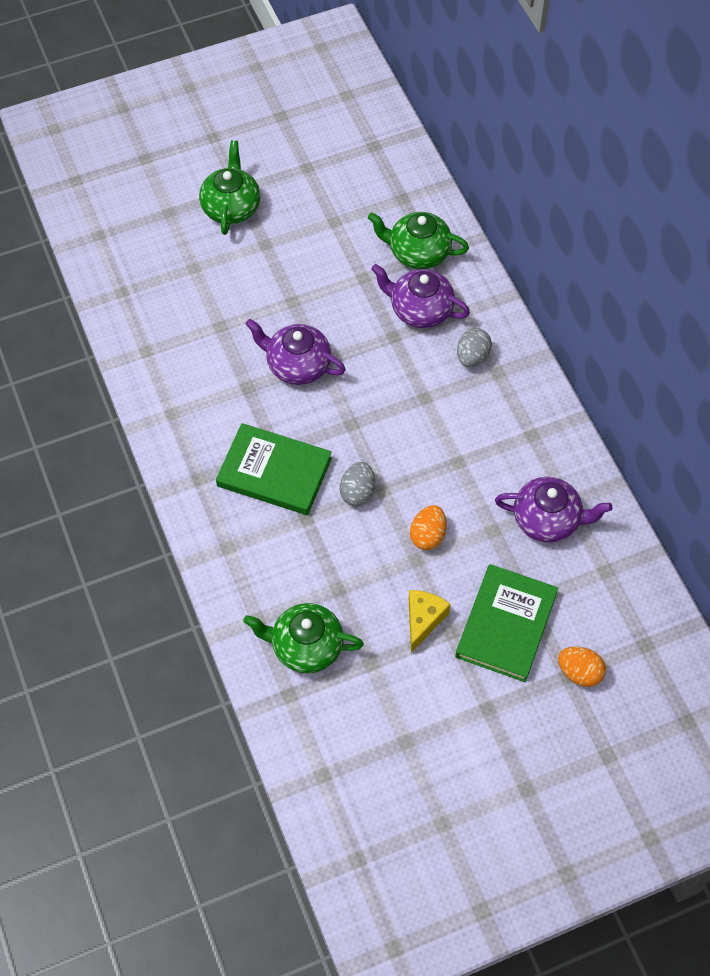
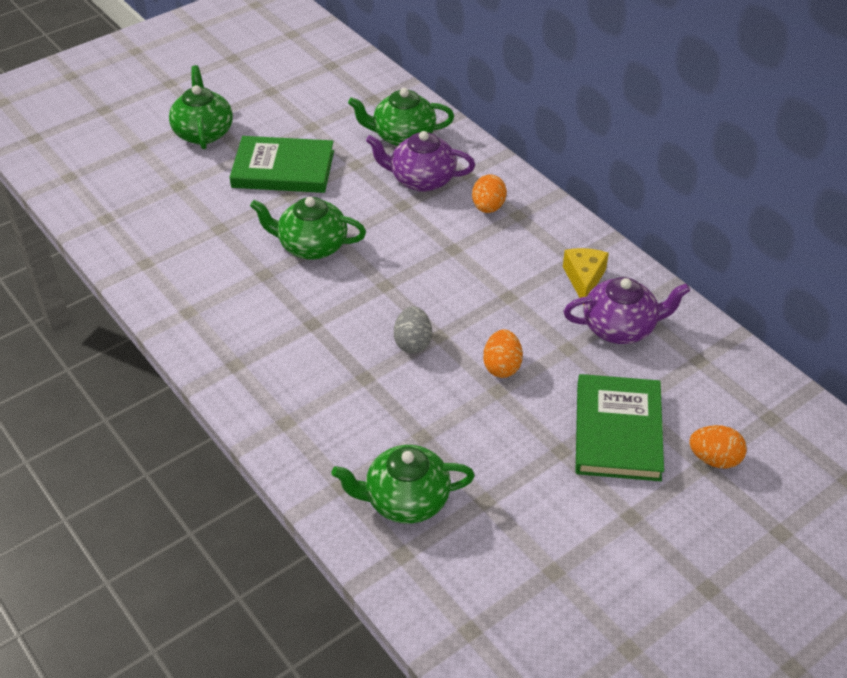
camera: 15 degrees left, 15 degrees down
(274, 472) = (316, 342): green book -> green book (283, 169)
(297, 365) = (311, 246): purple teapot -> green teapot
(423, 620) = (527, 445): yellow cheese -> yellow cheese (584, 279)
(472, 357) = (488, 207): grey egg -> orange egg

